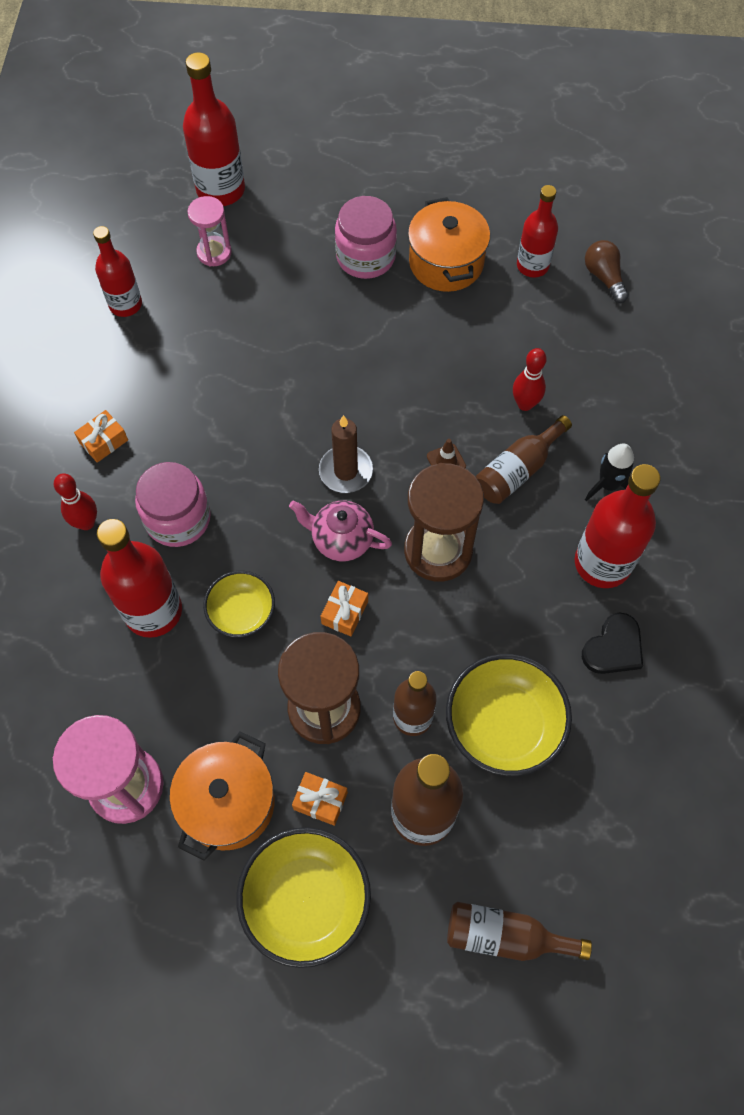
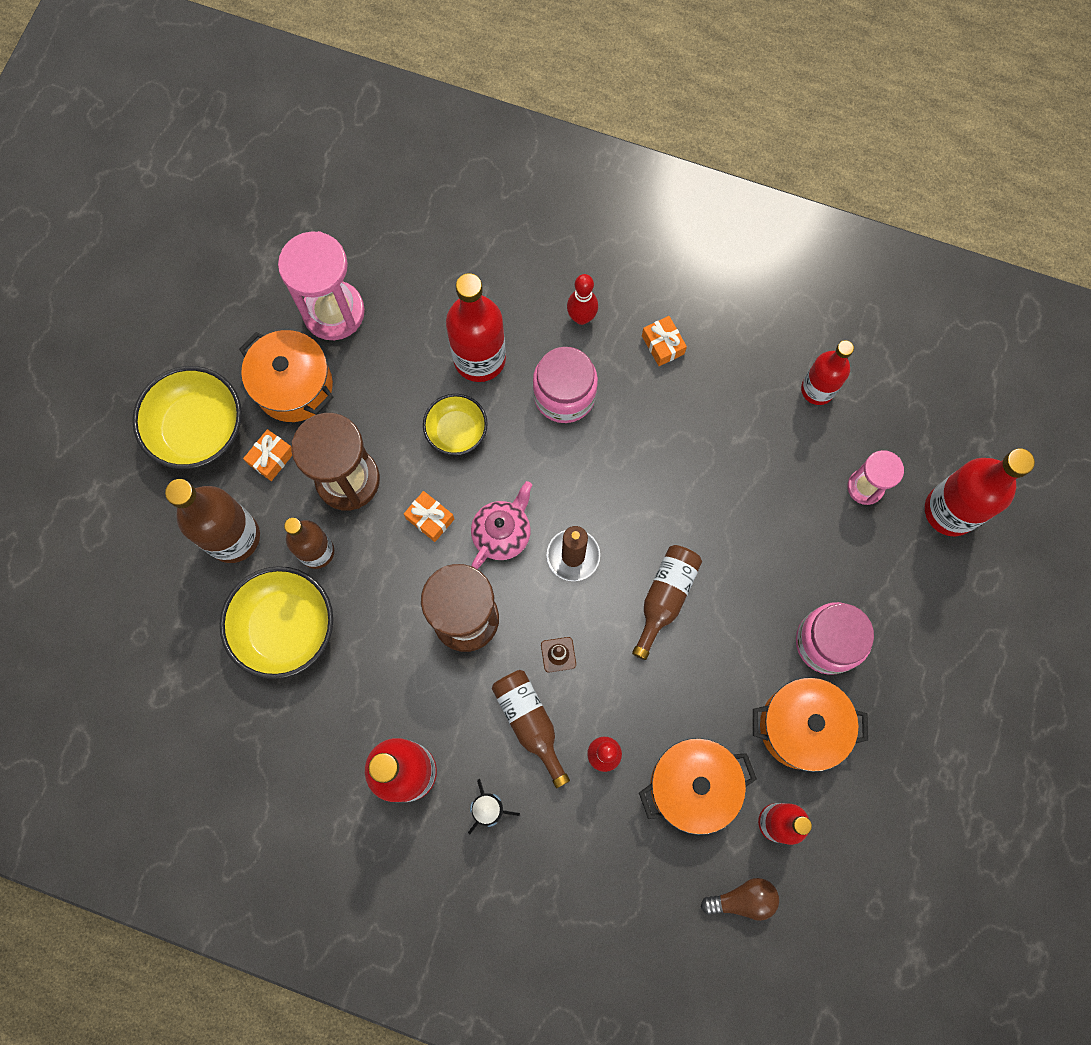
camera: 105 degrees right, 10 degrees up
(505, 936) = (117, 574): brown bottle -> brown bottle (665, 597)
(526, 330) = (692, 786): none -> orange pot
(613, 647) = (323, 751): black heart -> none

